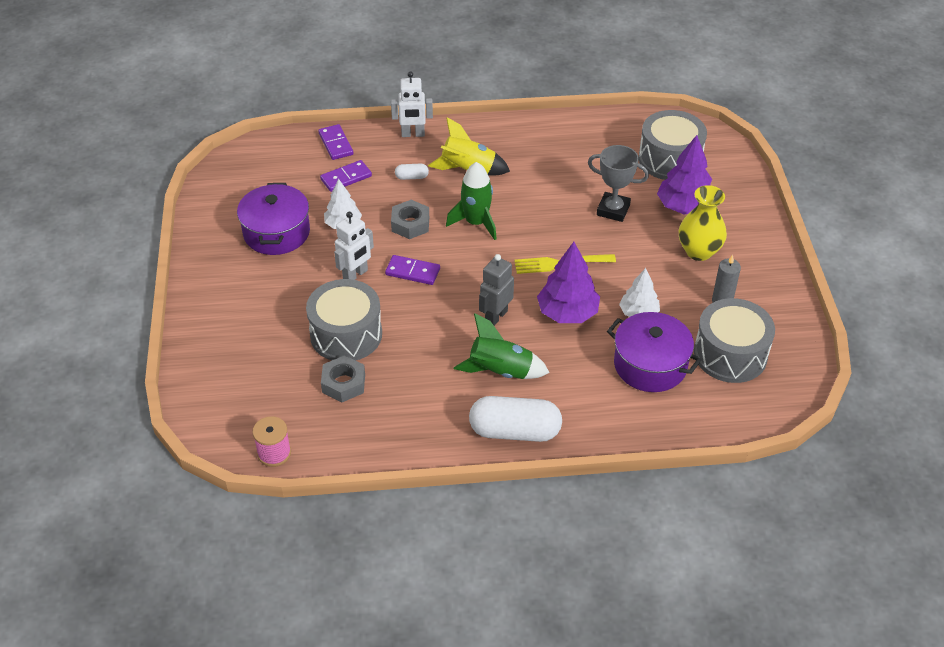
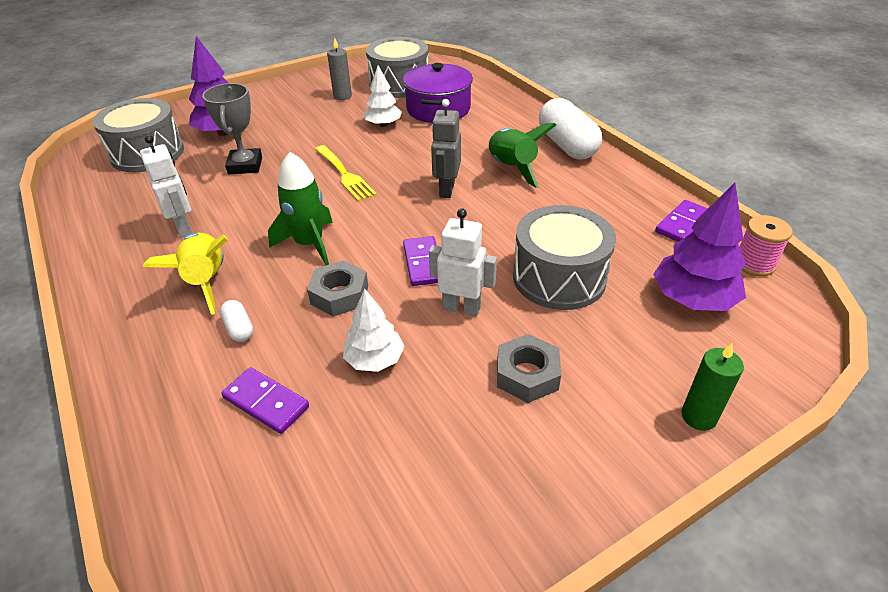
camera: 115 degrees left, 5 degrees down
(197, 337) = (698, 416): none -> green candle
(276, 232) = (436, 431): purple pot -> none
(336, 144) = (175, 457): purple domino -> purple domino (682, 224)
(343, 383) = (623, 252): grey nut -> grey nut (527, 374)
(413, 134) = (130, 365): white robot -> white robot (184, 228)
(496, 316) = (446, 190): grey robot -> grey robot turned 90 degrees clockwise
(567, 313) = (410, 155): purple tree -> purple tree (692, 299)
(699, 251) = (285, 115): yellow vase -> none

